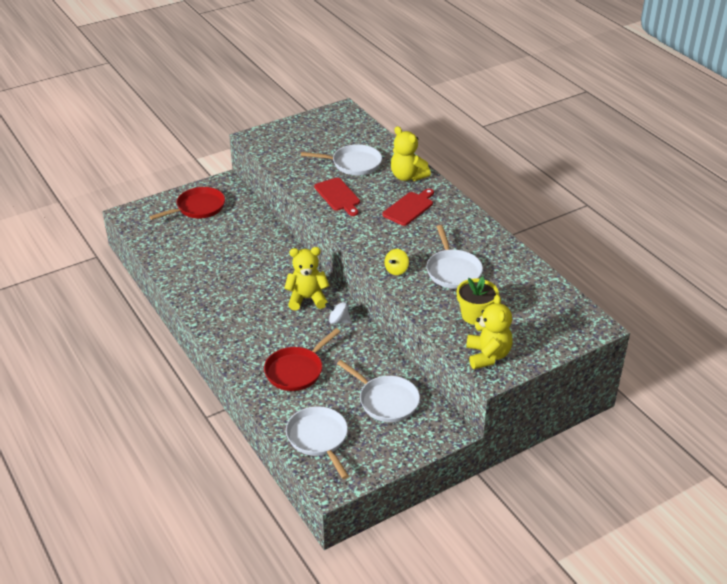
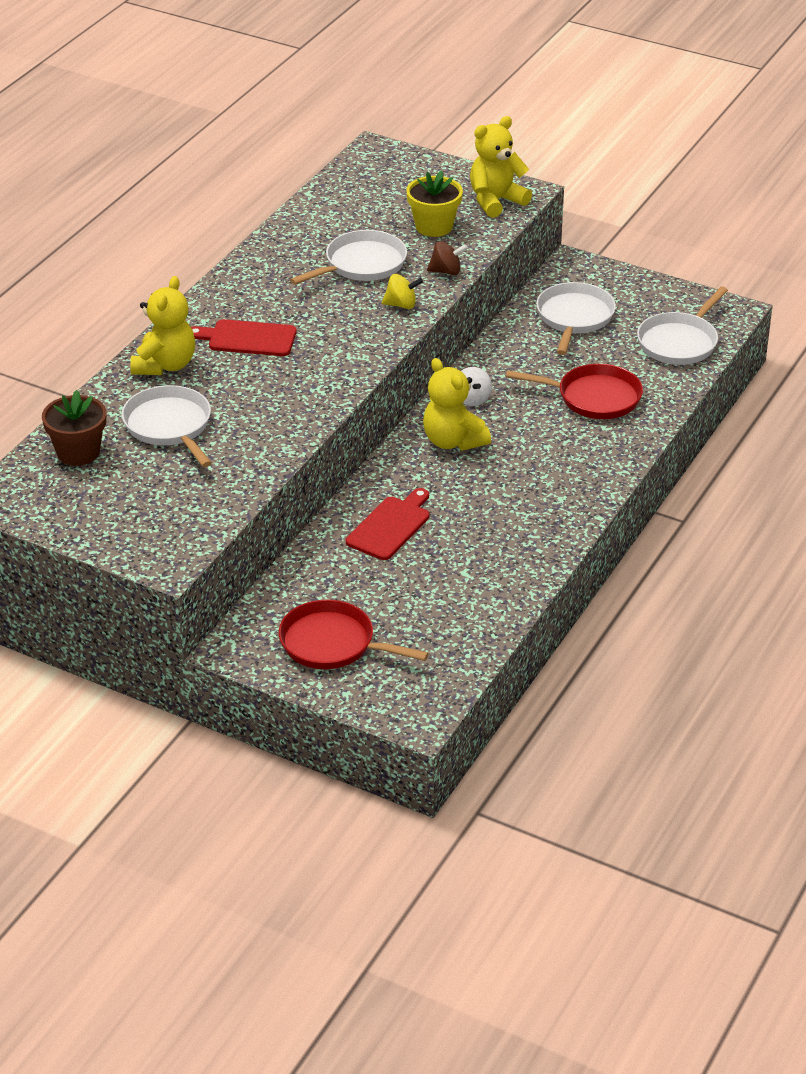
camera: 120 degrees left, 0 degrees up
(338, 196) = (272, 409): red cutting board -> red cutting board (390, 526)
(357, 136) = (78, 452): none -> brown flower pot
(418, 300) = (446, 271): none -> brown spinning top

